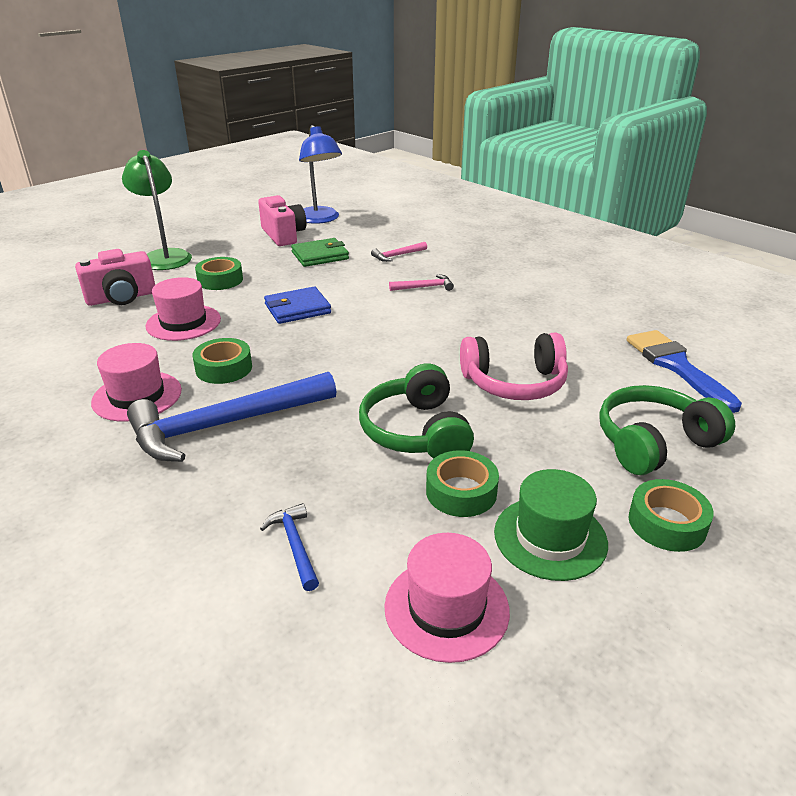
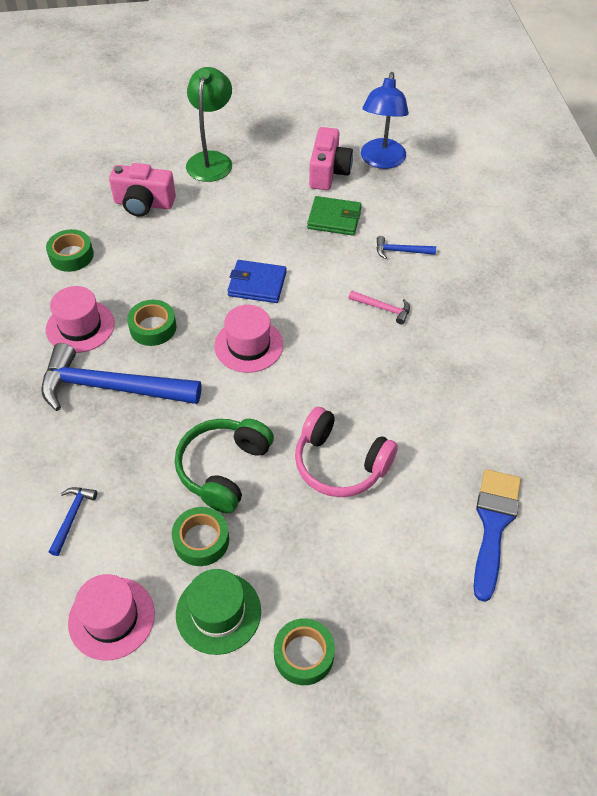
camera: 35 degrees right, 20 degrees up
(183, 322) = (164, 258): pink hat -> pink hat (248, 345)
(220, 280) = (229, 215): green tape -> green tape (71, 255)
(397, 255) = (401, 251): pink hammer -> blue hammer
(654, 443) = (378, 586): green headphones -> none

